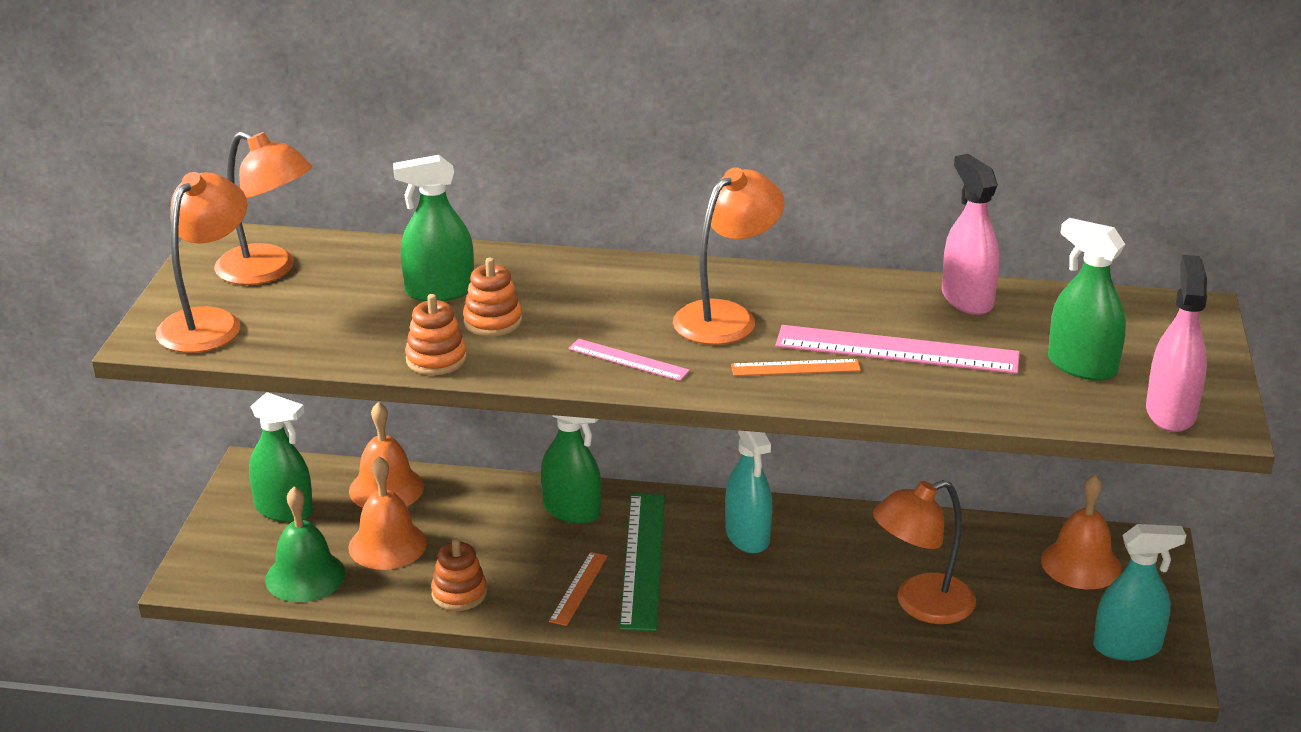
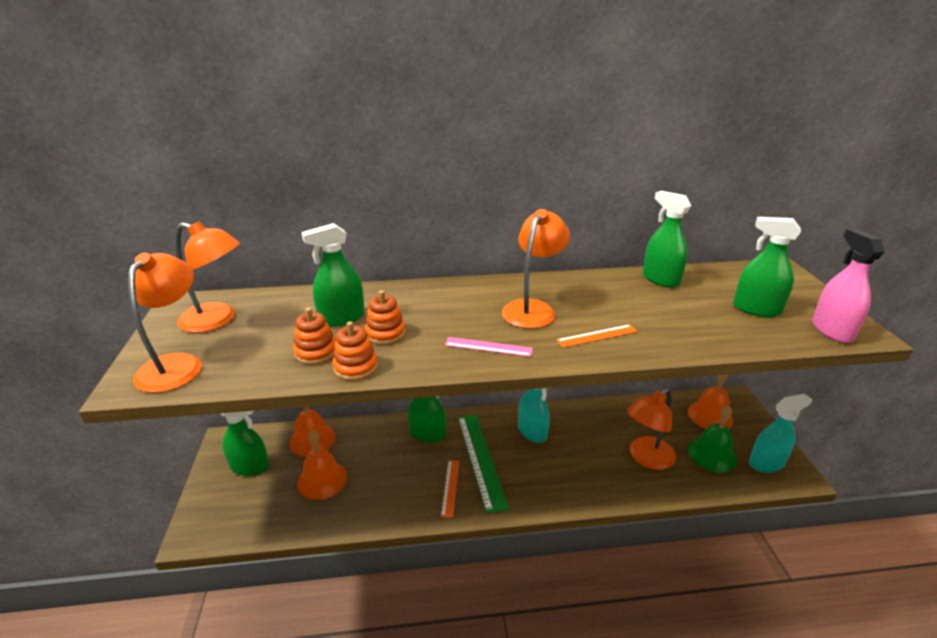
camera: 15 degrees left, 0 degrees up
(305, 576) = (272, 515): green bell -> green bell (712, 454)
(459, 593) = (377, 507): orange stacking toy -> orange stacking toy (316, 352)
(897, 350) = (647, 315): pink ruler -> none
(967, 299) = (660, 279): pink spray bottle -> green spray bottle

